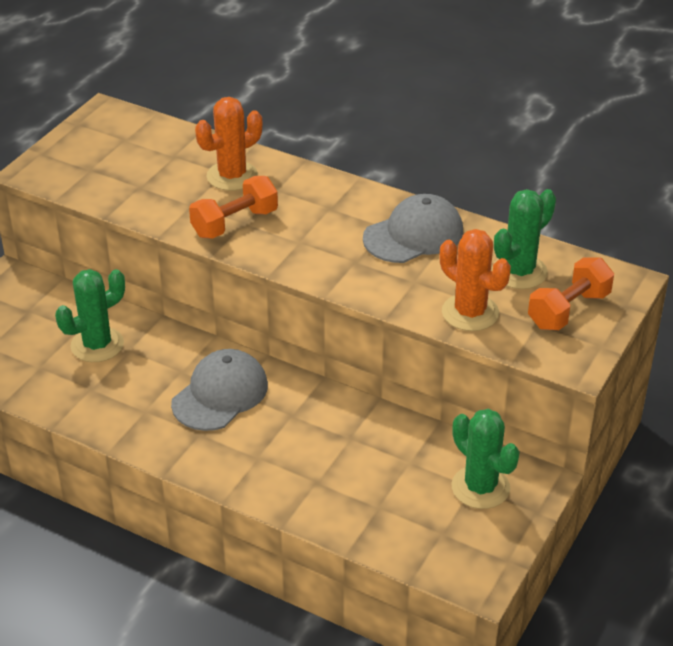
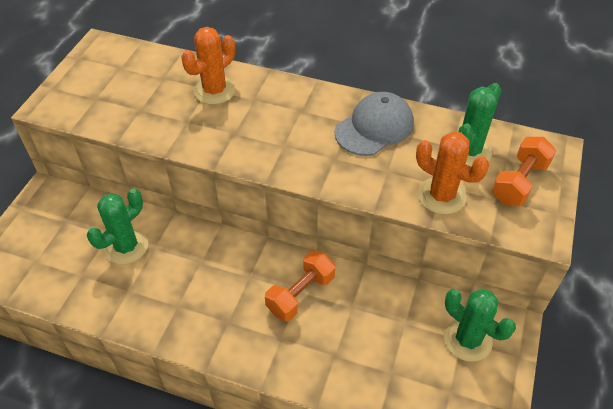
camera: 10 degrees left, 10 degrees up
(220, 394) = (236, 280): grey cap -> none
(235, 223) = (226, 134): orange dumbbell -> orange dumbbell (300, 294)

